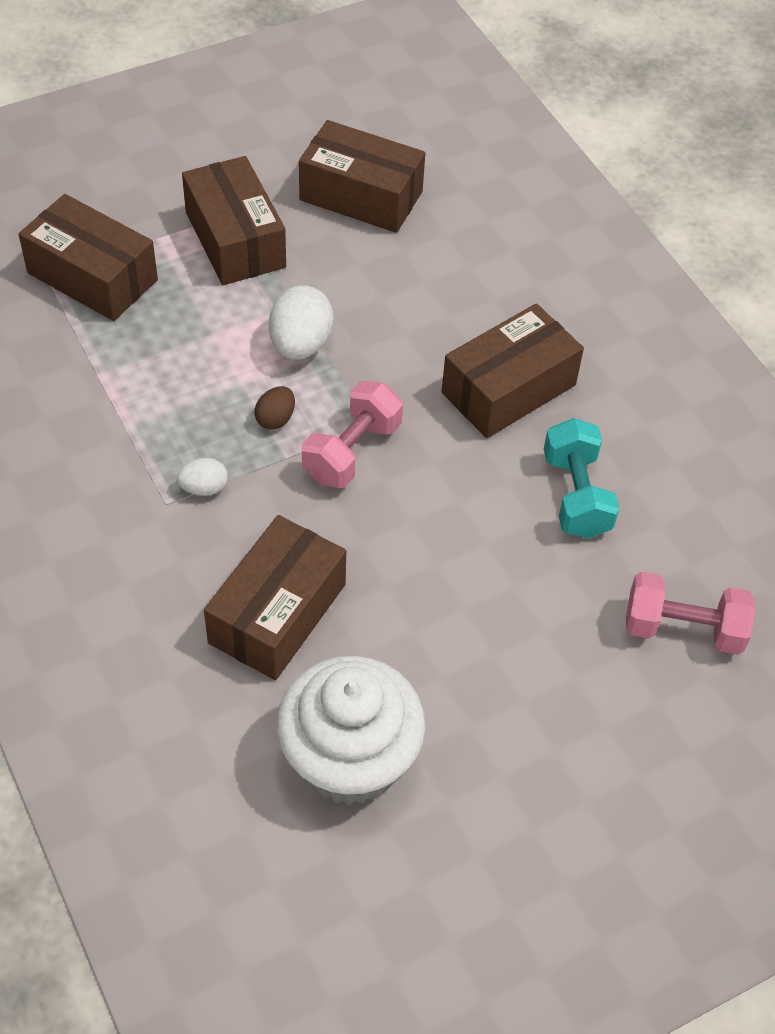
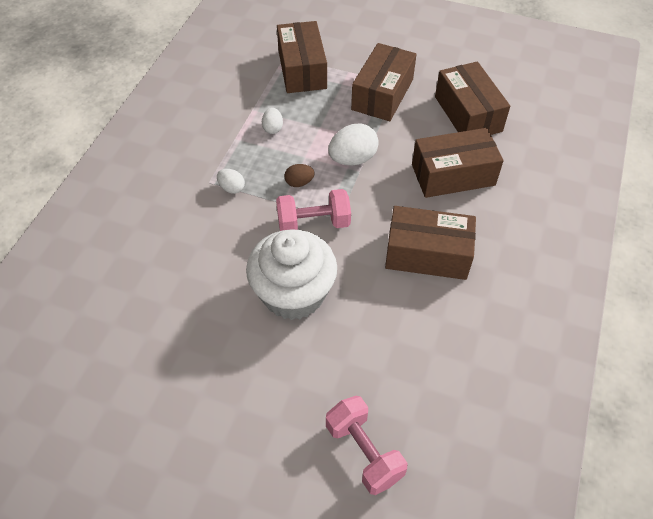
camera: 50 degrees right, 0 degrees up
(156, 378) = (273, 128): none -> white egg
(277, 613) = (190, 266): brown box -> brown box (453, 175)
(349, 758) = (133, 357): white cupcake -> white cupcake (293, 293)
(576, 495) = (395, 333): turquoise dumbbell -> none

